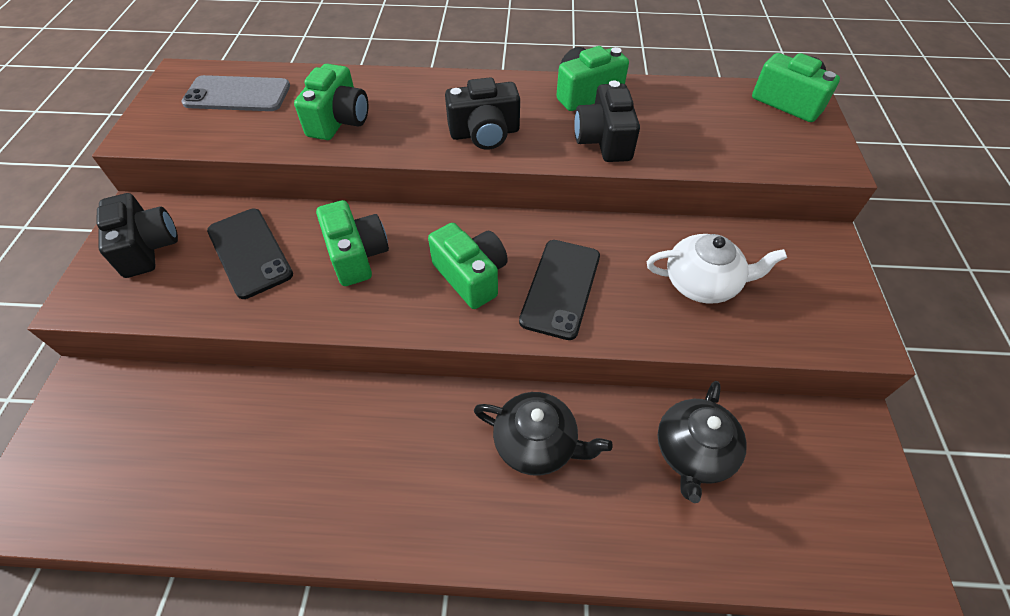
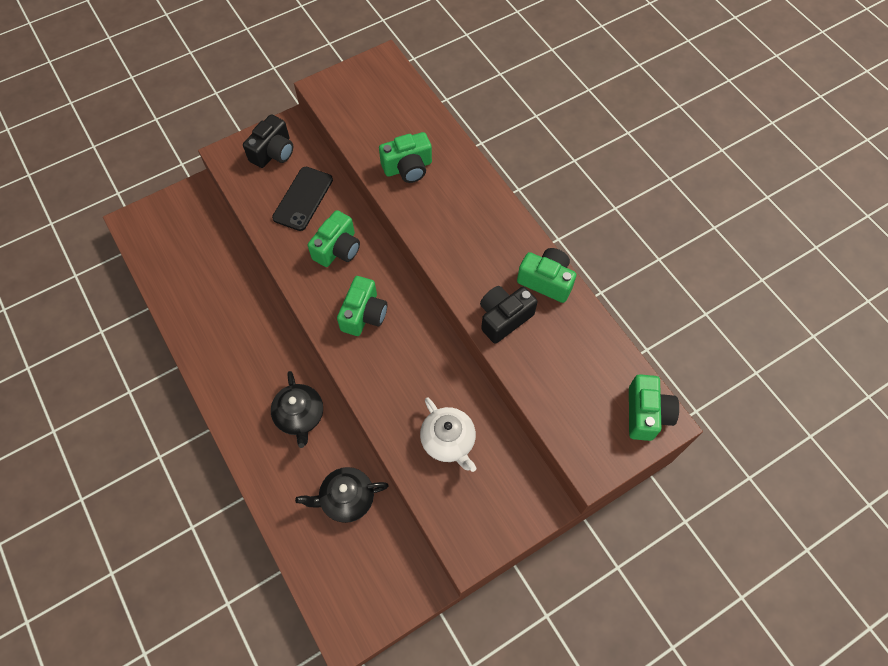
camera: 55 degrees right, 10 degrees up
(237, 94) = (389, 102): grey phone -> none
(485, 133) = (457, 249): black camera -> none
(560, 288) = (388, 365): black phone -> none

